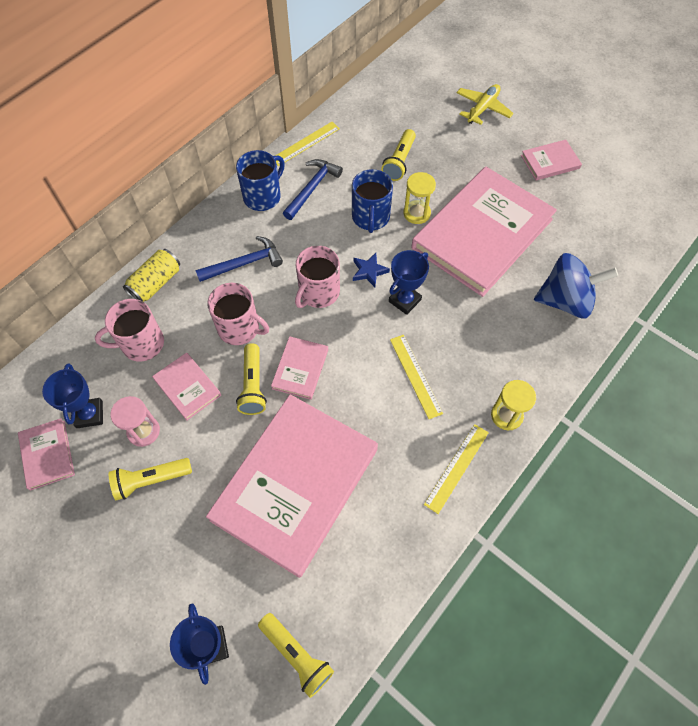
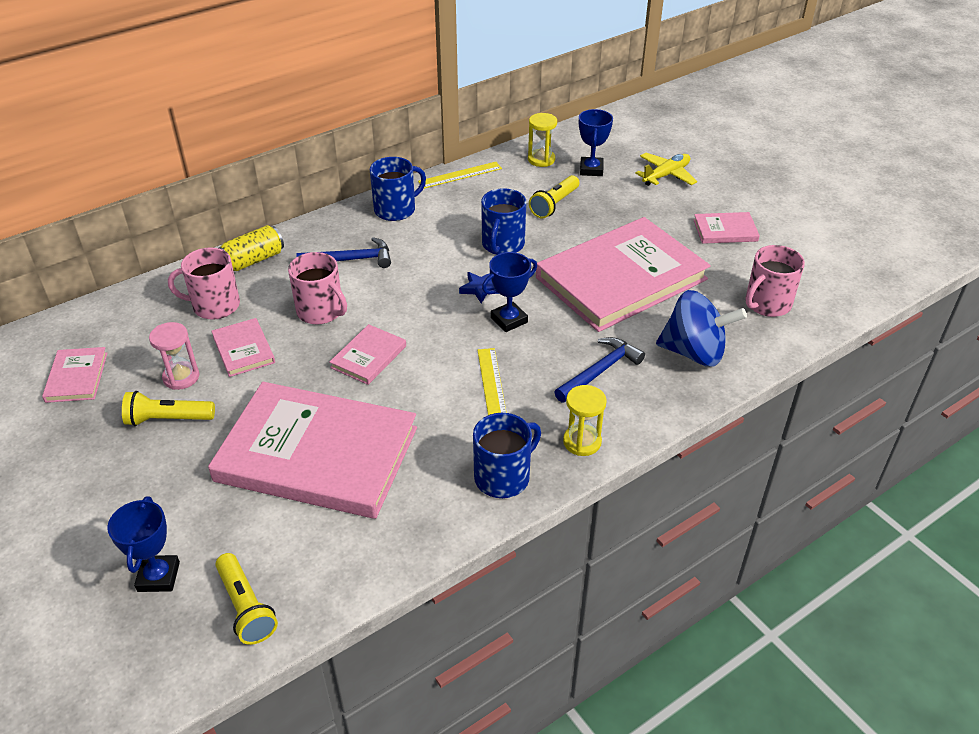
camera: 15 degrees right, 20 degrees down
(90, 414) = (135, 353): blue trophy -> blue trophy (591, 169)
(253, 385) = (312, 361): yellow flashlight -> none
(295, 484) = (317, 454): pink book -> pink book turned 60 degrees clockwise
(312, 188) = (450, 211): blue hammer -> blue hammer (600, 371)
(318, 292) = (418, 297): pink mug -> pink mug (767, 304)
(416, 213) = (555, 249): yellow hourglass -> yellow hourglass (541, 159)
(456, 467) = (503, 477): yellow ruler -> blue mug

